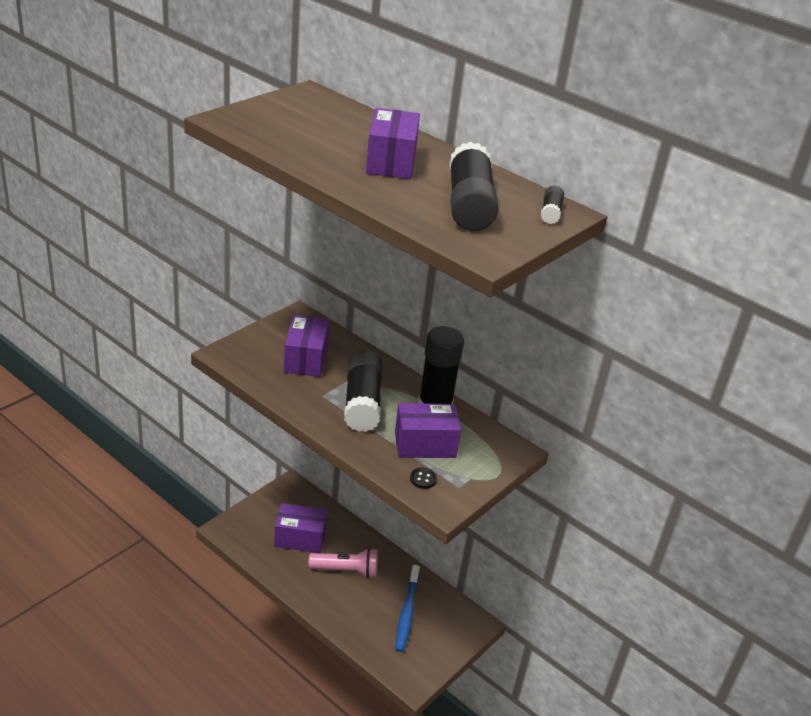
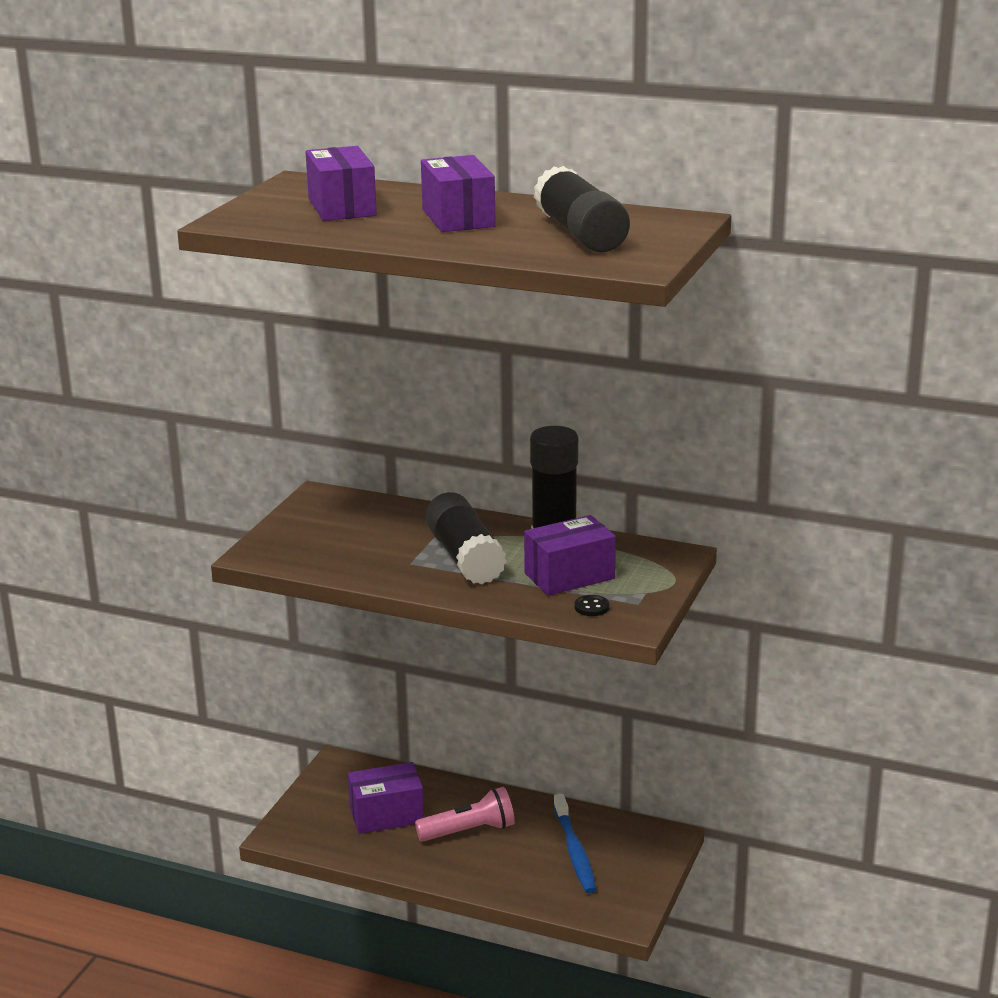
camera: 15 degrees left, 10 degrees down
(306, 359) = (362, 534): purple box -> purple box (342, 207)
(550, 213) = (671, 222): black glue stick -> none

